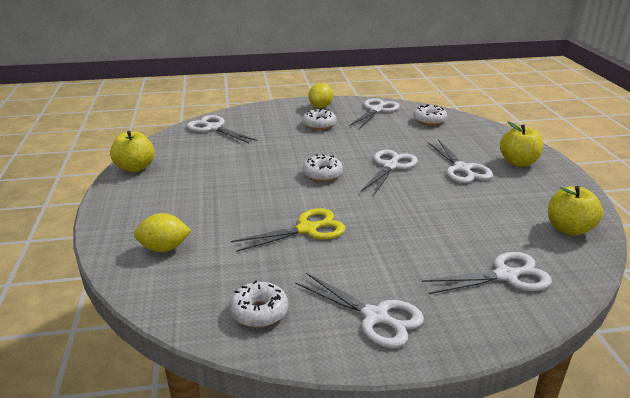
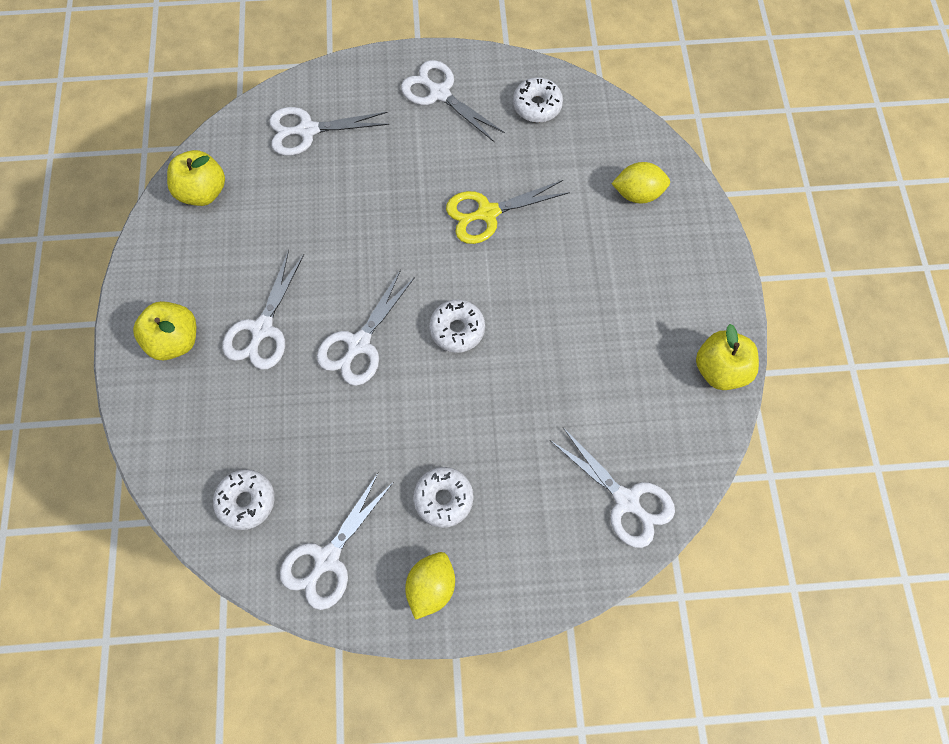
camera: 175 degrees left, 40 degrees up
(462, 169) = (262, 329): white scissors -> white scissors turned 150 degrees counterclockwise

